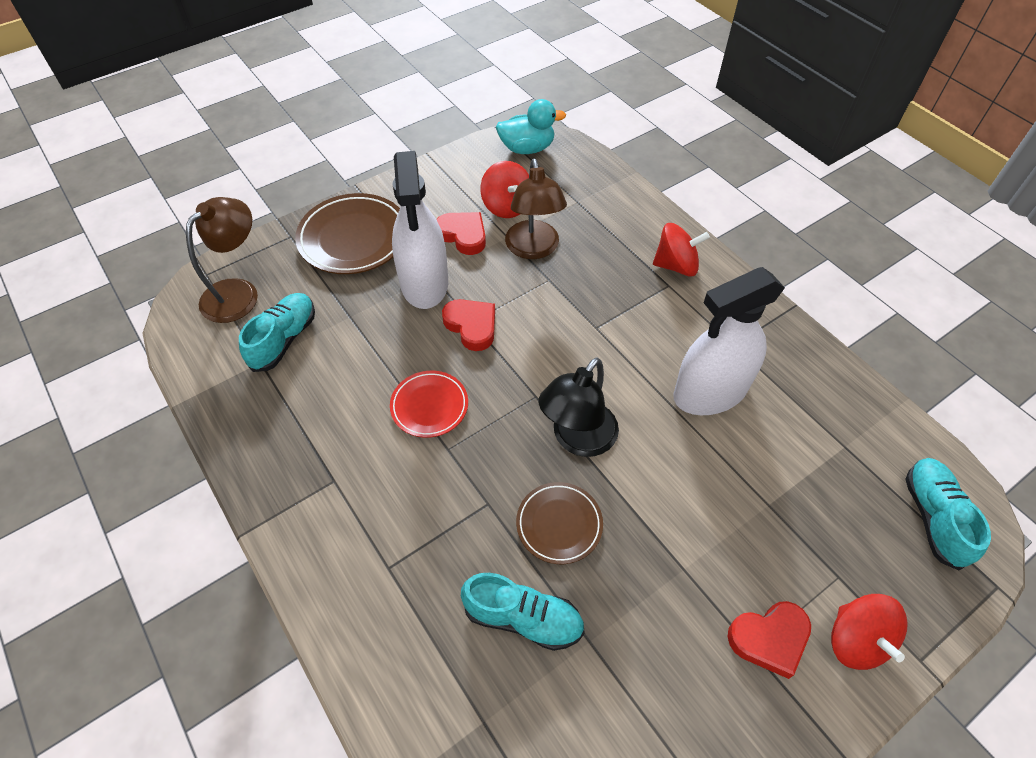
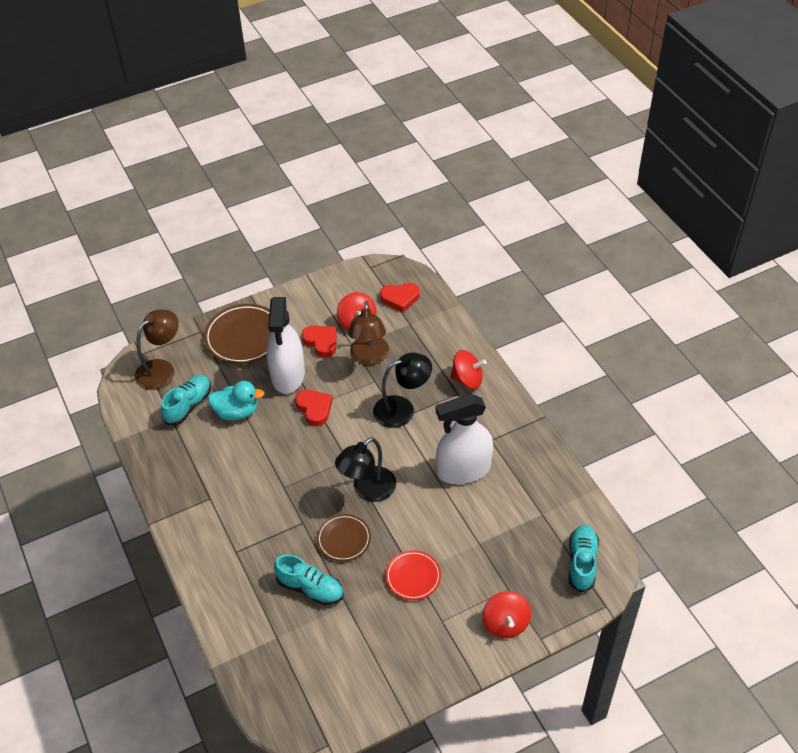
camera: 10 degrees right, 5 degrees down
(429, 406) = (277, 459): red plate -> red plate (413, 577)
(527, 148) = (382, 277): turquoise duck -> turquoise duck (237, 412)
(597, 314) = (402, 409): none -> black lamp
(769, 639) = (453, 616): red heart -> red heart (400, 298)

